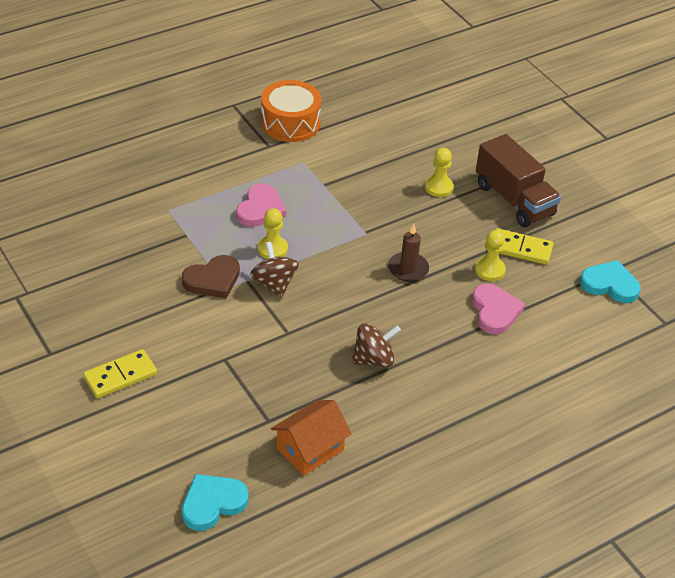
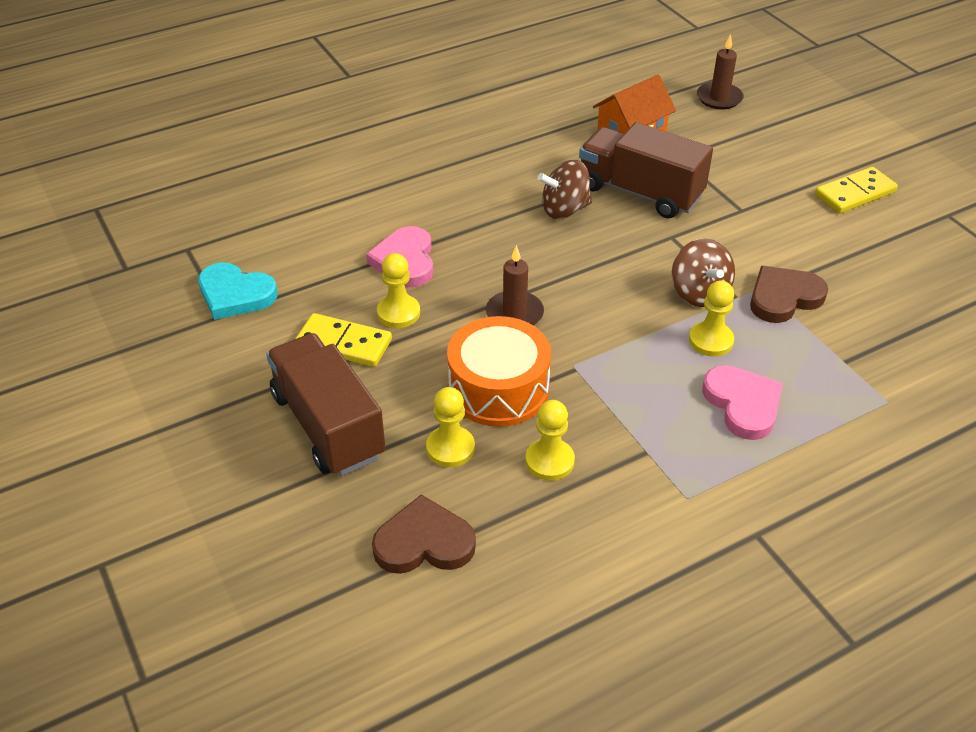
camera: 175 degrees left, 0 degrees up
(212, 503) = (719, 98): turquoise heart -> brown candle
(260, 209) = (743, 404): pink heart -> pink heart turned 135 degrees clockwise
(290, 123) = (725, 594): orange drum -> orange drum (498, 388)
(308, 377) = (640, 192): none -> brown truck
(380, 180) = (549, 461): none -> yellow pawn
(445, 144) = (424, 542): none -> brown heart

